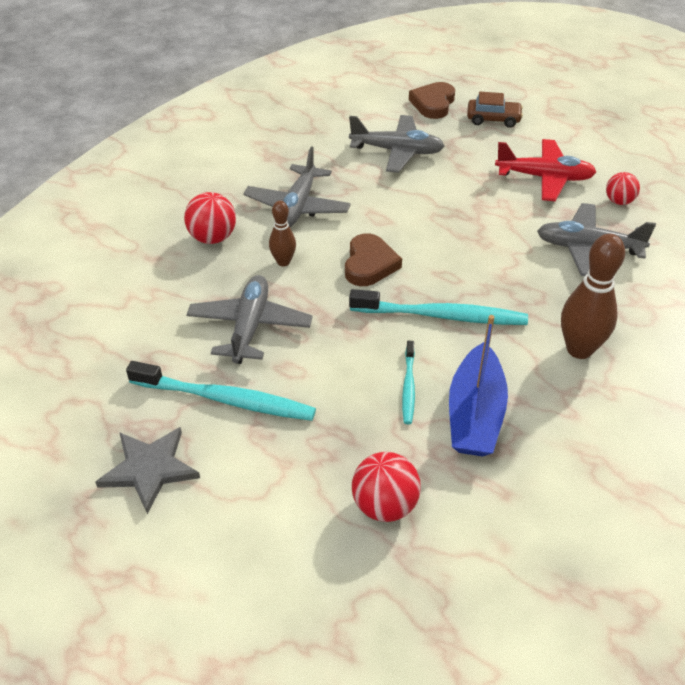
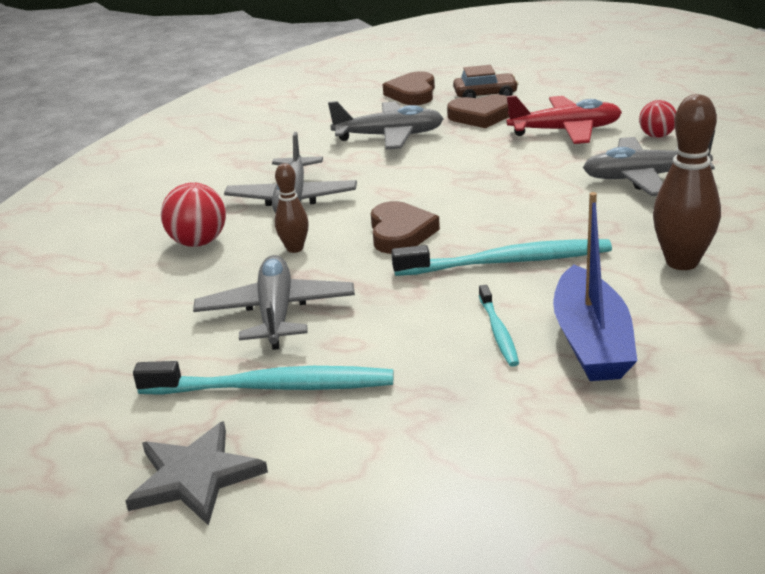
camera: 10 degrees left, 15 degrees down
(384, 505) = (522, 451): red ball -> none
(480, 144) = (481, 116): none -> brown heart

